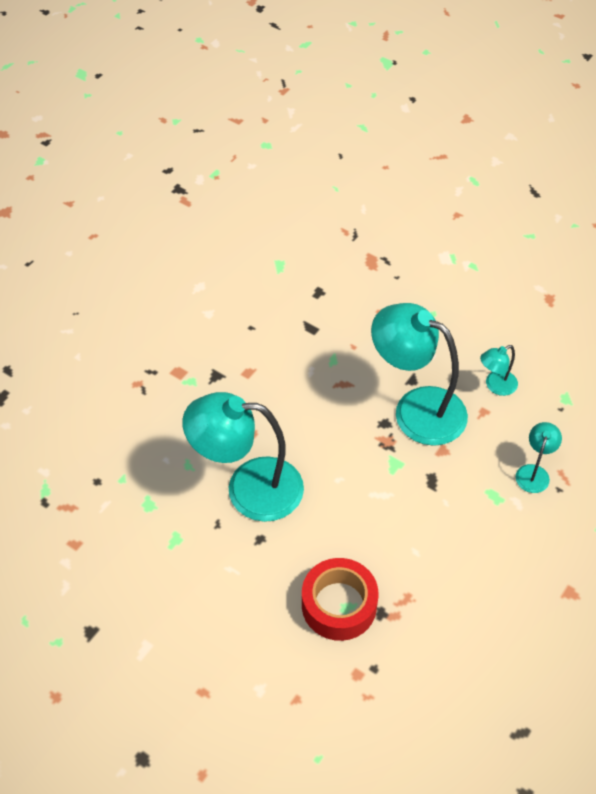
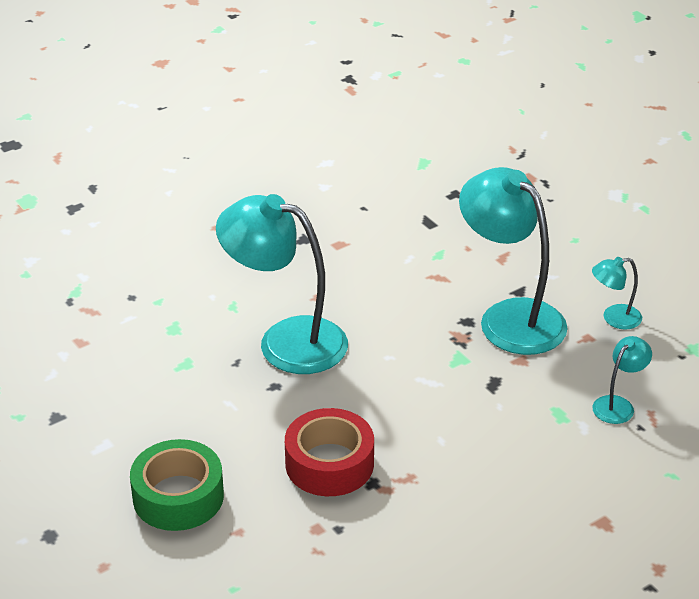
camera: 20 degrees right, 15 degrees down
(231, 680) = (178, 496): none -> green tape

